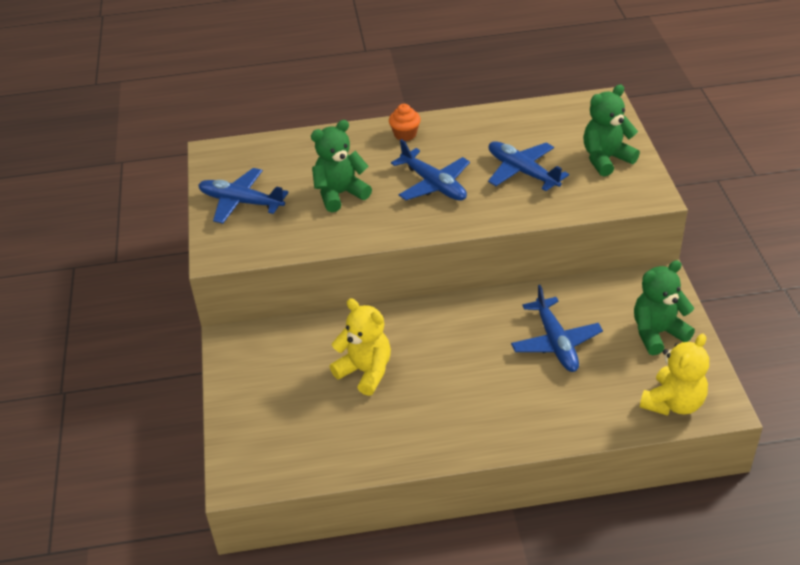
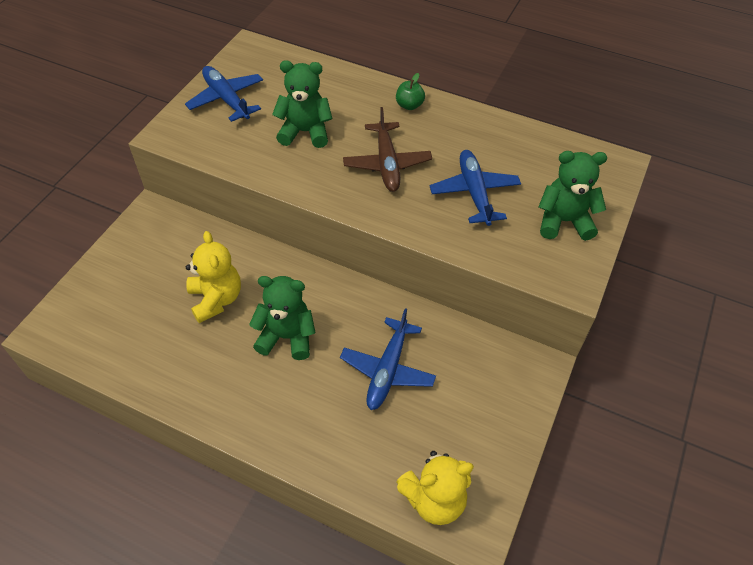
camera: 30 degrees right, 10 degrees up
(405, 134) = (409, 105): orange cupcake -> green apple
(433, 184) = (387, 163): blue plane -> brown plane
(657, 333) = (486, 419): green teddy bear -> green teddy bear (287, 337)

